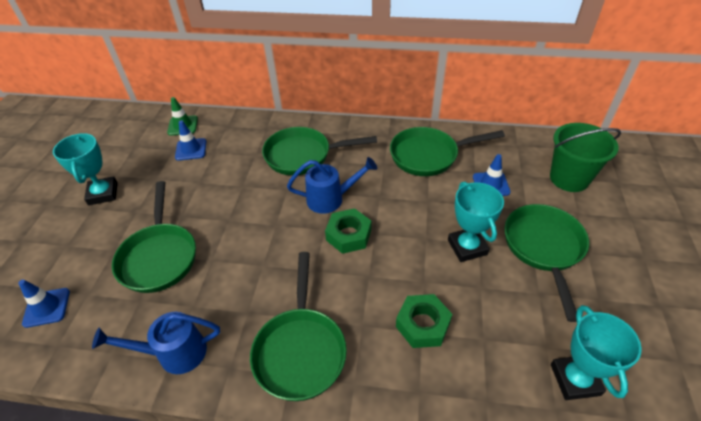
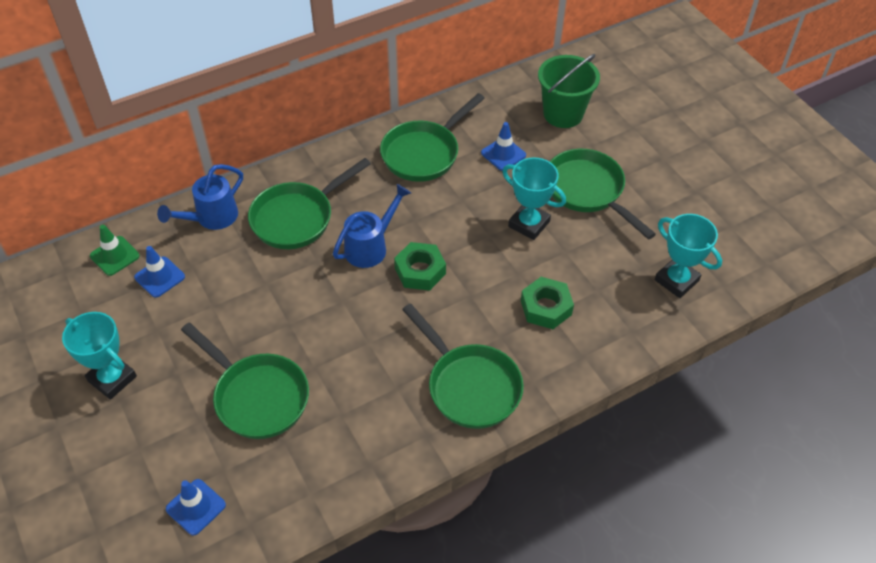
camera: 40 degrees left, 5 degrees up
(174, 353) = (367, 457): blue watering can -> blue watering can (212, 218)

